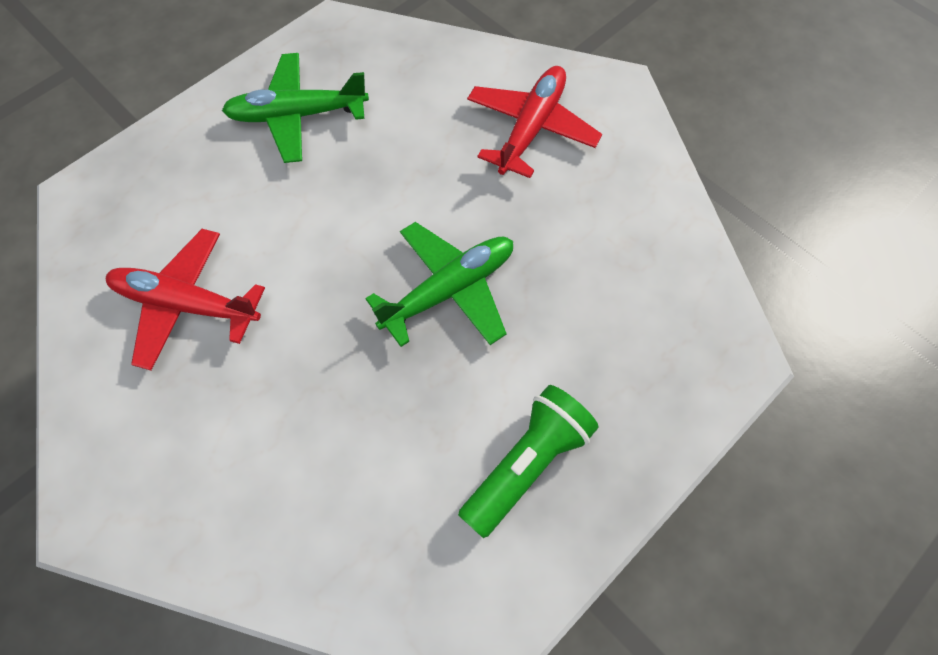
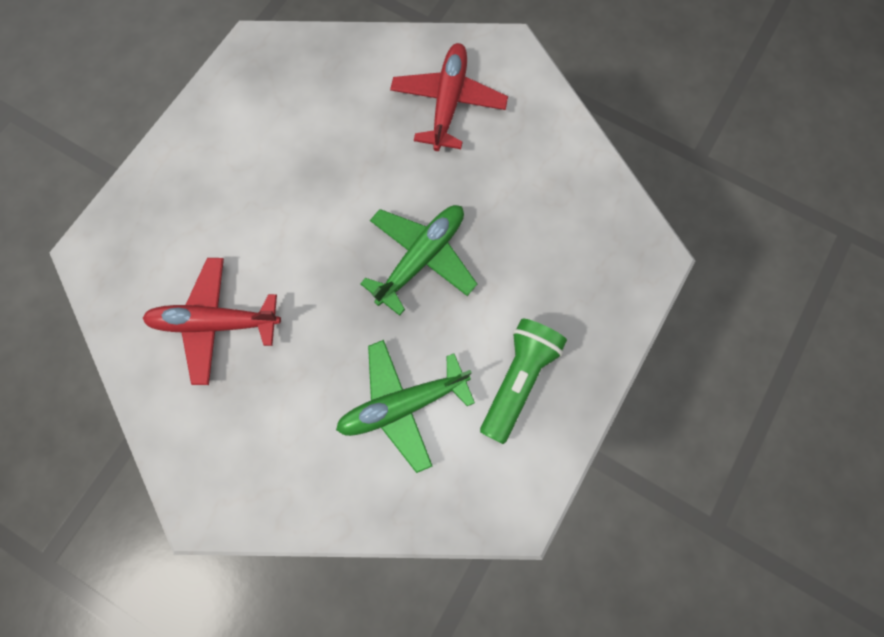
camera: 15 degrees left, 10 degrees up
(297, 115) = (250, 136): green plane -> green plane (402, 405)

